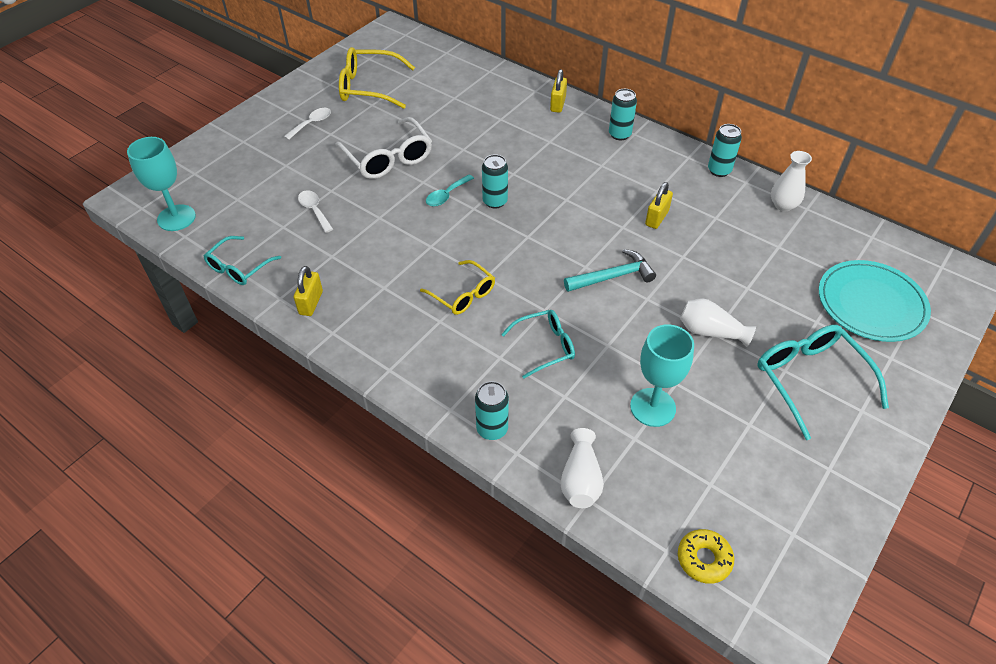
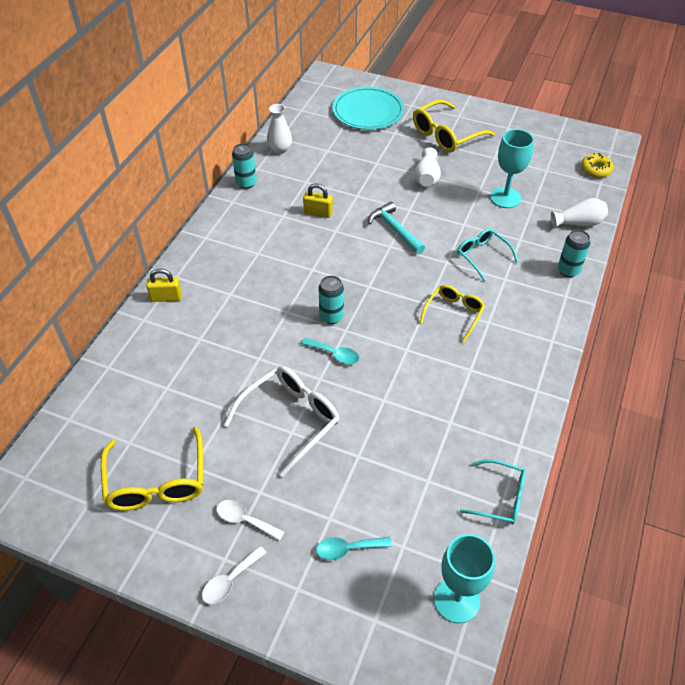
camera: 105 degrees left, 0 degrees up
(255, 170) = (348, 549): none -> turquoise spoon
(311, 303) = (513, 418): yellow padlock -> none
(314, 210) = (394, 460): white spoon -> white spoon (230, 580)
(619, 134) = (209, 247): turquoise can -> none
(810, 379) = (446, 135): turquoise glasses -> yellow glasses

